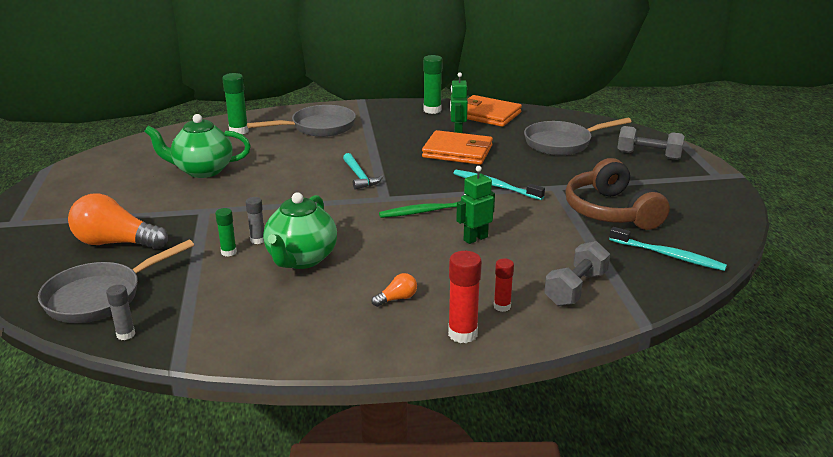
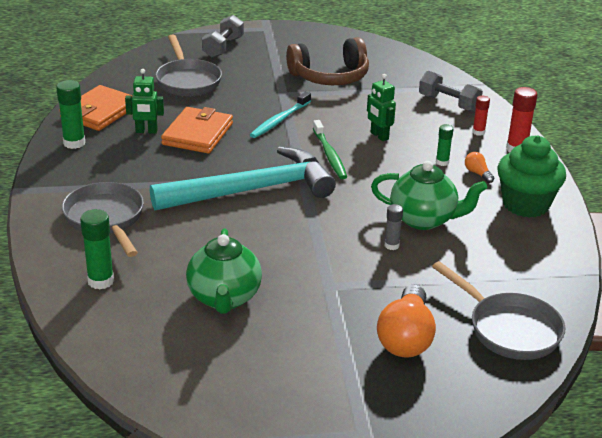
camera: 90 degrees left, 5 degrees up
(126, 334) = (562, 303): grey glue stick -> none
(228, 252) = (416, 261): green glue stick -> green glue stick (442, 162)
(325, 328) = (525, 204): none -> green cupcake
(359, 177) = (252, 190): turquoise hammer -> turquoise hammer, size x2.42
(668, 255) = (397, 65): turquoise toothbrush -> none

